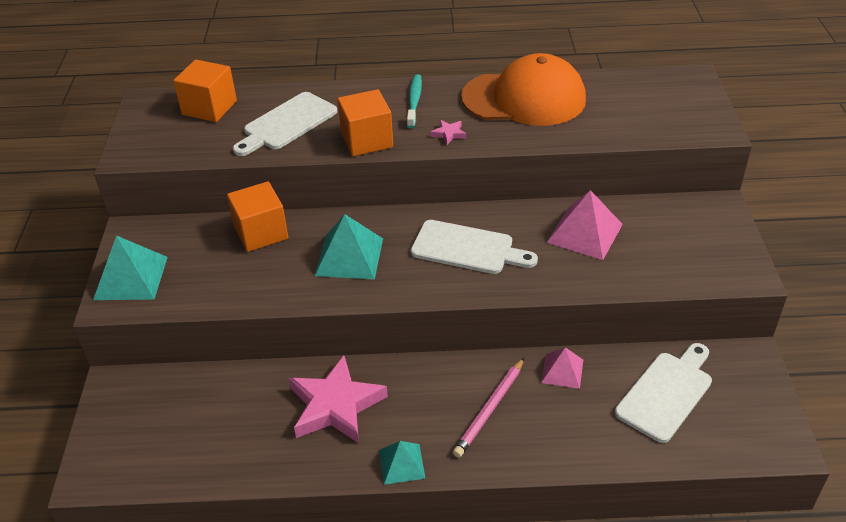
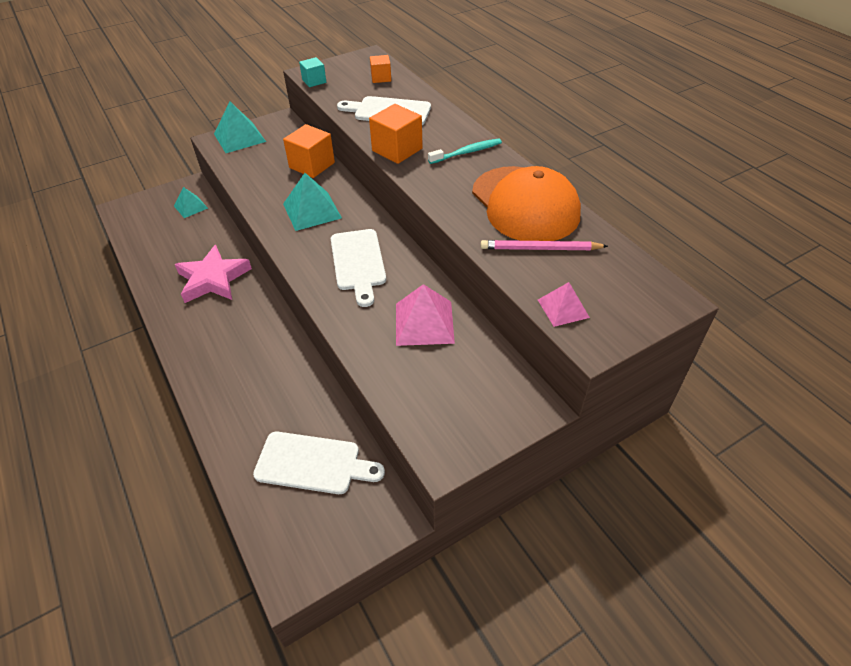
camera: 60 degrees right, 5 degrees up
(155, 156) = (314, 81): none -> turquoise cube
(209, 108) = (381, 78): orange cube -> orange cube, size x0.60
(401, 464) = (174, 330): turquoise pyramid -> turquoise pyramid (190, 207)
(449, 134) = (437, 183): pink star -> none
(490, 409) = (244, 357): pink pencil -> pink pencil (540, 248)
(562, 371) = (304, 385): pink pyramid -> pink pyramid (563, 308)

